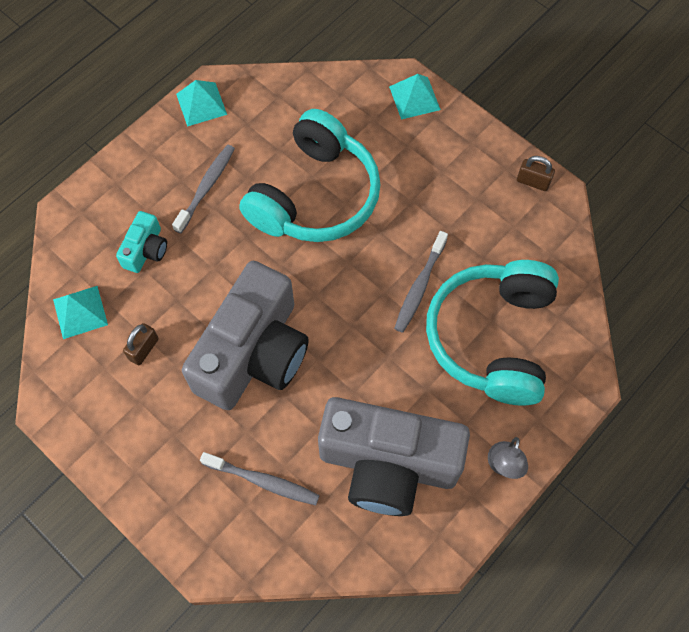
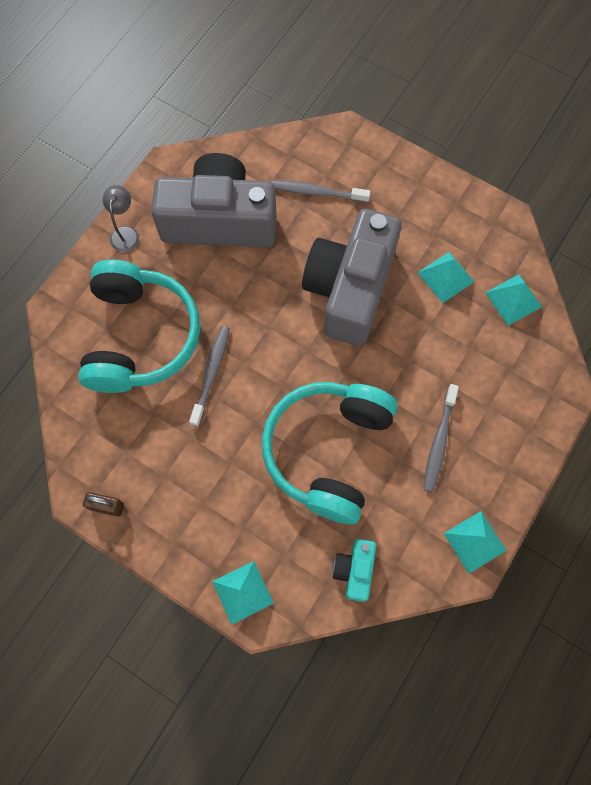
camera: 170 degrees right, 5 degrees up
(144, 349) = (446, 277): brown padlock -> turquoise pyramid
(146, 250) = (476, 366): turquoise camera -> turquoise camera (354, 570)

